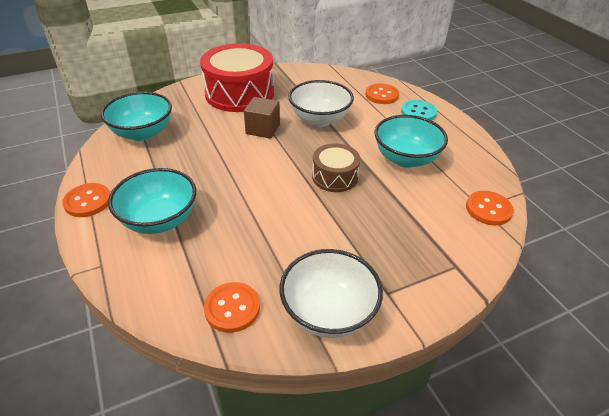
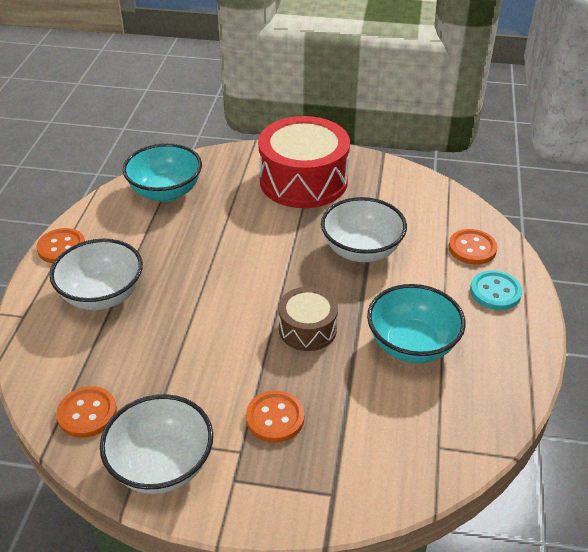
camera: 35 degrees right, 0 degrees up
(159, 220) = (102, 295): turquoise bowl -> white bowl
(263, 129) = (286, 236): brown cube -> none
(488, 209) = (444, 454): orange button -> orange button (275, 418)

